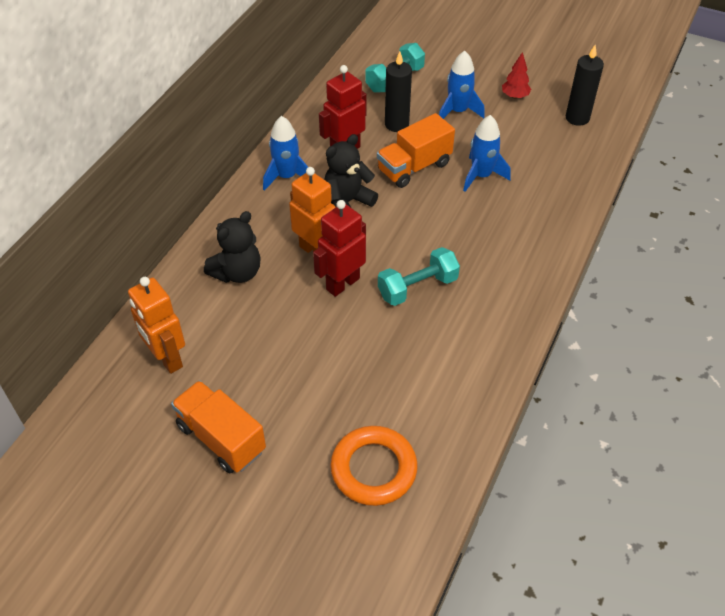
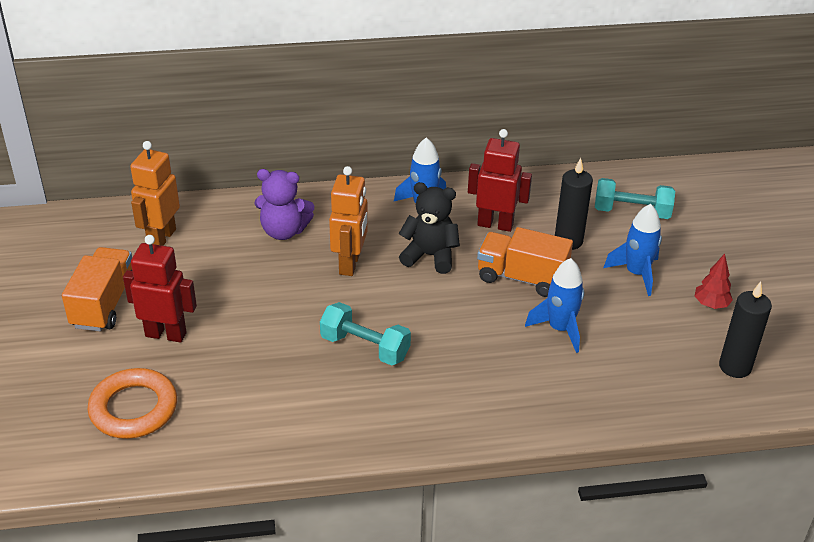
camera: 55 degrees right, 10 degrees down
(237, 272) = (284, 231): black teddy bear -> purple teddy bear
(342, 284) = (326, 297): red robot -> red robot (166, 334)

